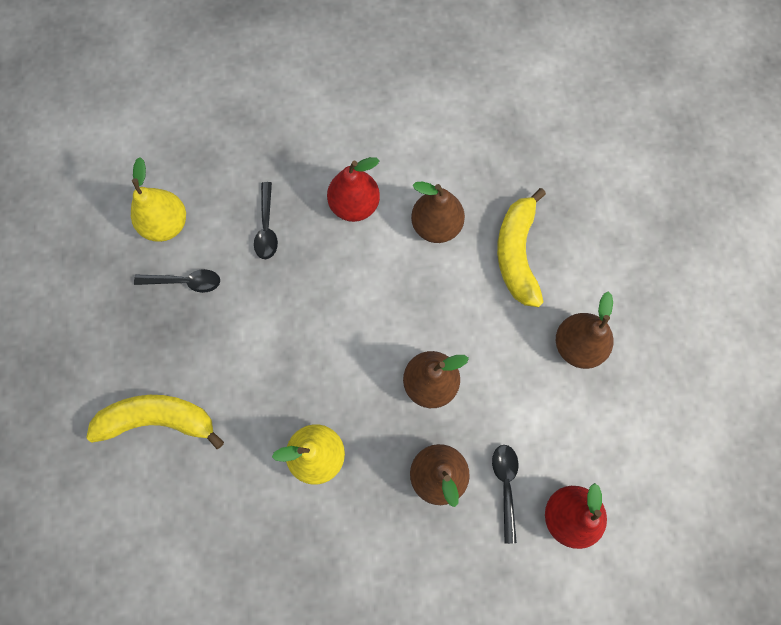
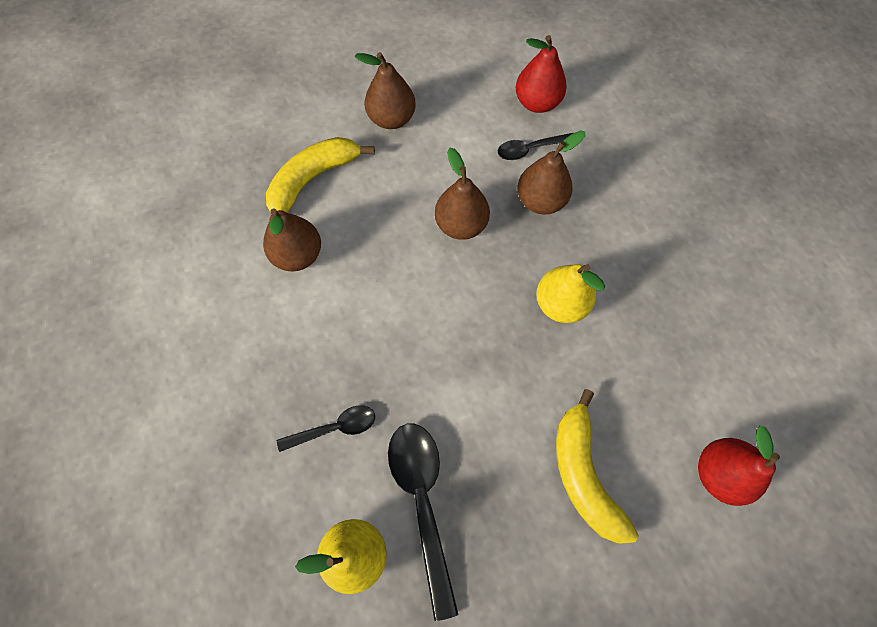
camera: 105 degrees left, 5 degrees down
(185, 282) = (422, 502): black spoon -> black spoon, size x1.75
(354, 205) = (289, 340): red pear -> red pear (719, 473)
(517, 253) = (313, 179): yellow banana -> yellow banana turned 150 degrees clockwise

